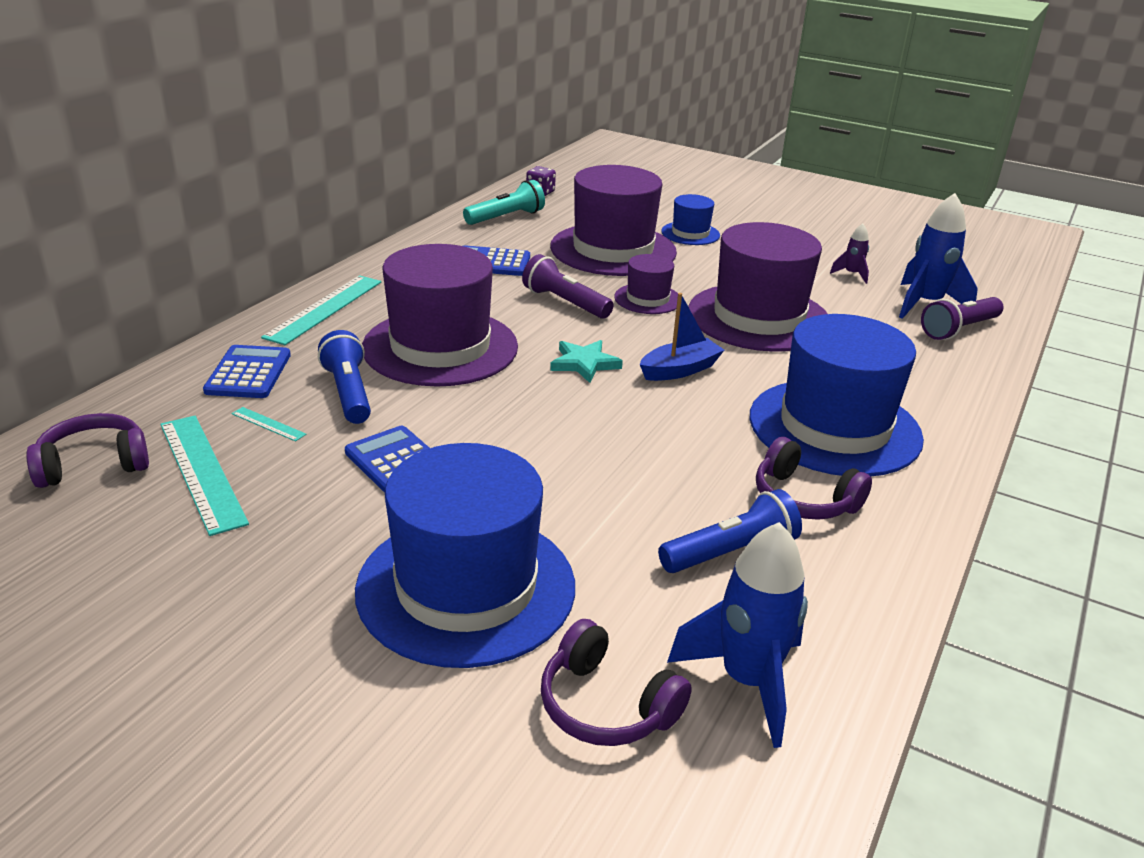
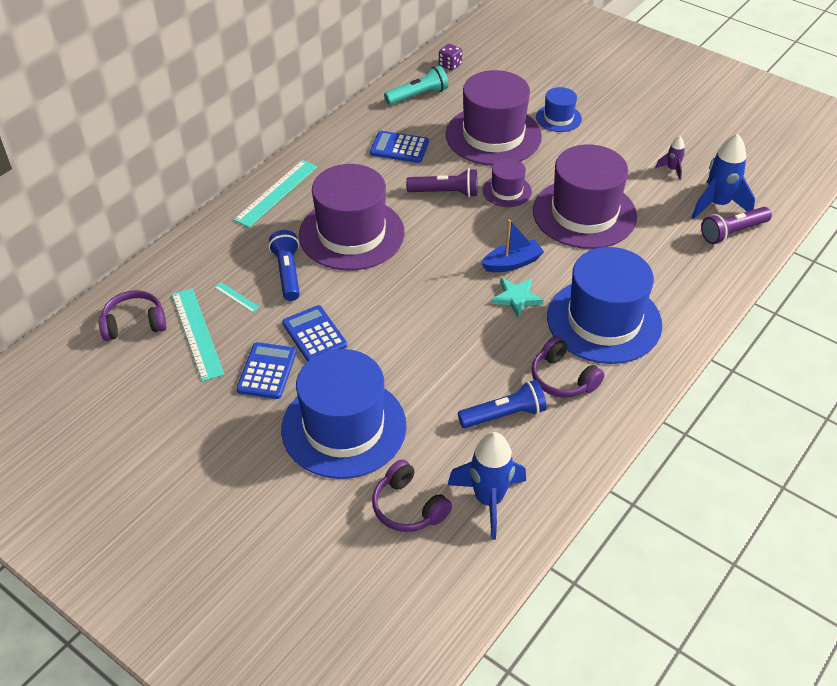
camera: 10 degrees right, 15 degrees up
(248, 373) = (225, 252): blue calculator -> blue calculator (267, 371)
(565, 302) = (445, 193): purple flashlight -> purple flashlight turned 135 degrees clockwise
(584, 364) = (447, 254): turquoise star -> turquoise star (516, 298)

